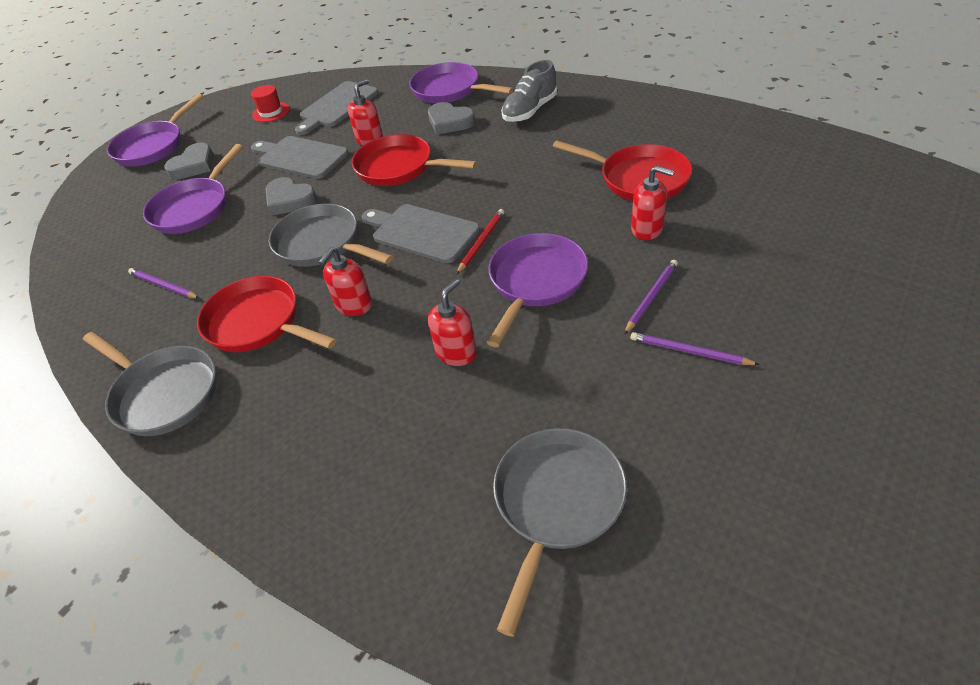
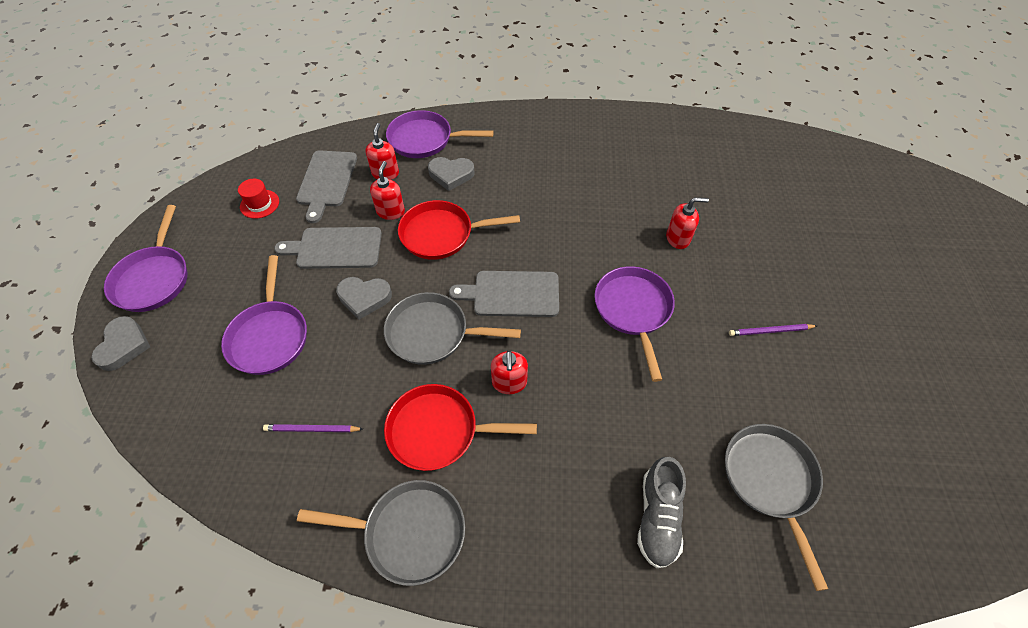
camera: 35 degrees left, 10 degrees up
(194, 165) = (225, 288): grey heart -> grey heart (124, 345)
(456, 352) = (621, 393): red soap dispenser -> red soap dispenser (385, 173)
(481, 242) = (567, 288): red pencil -> none
(530, 111) = (512, 147): grey shoe -> grey shoe (658, 517)
(638, 178) = (641, 194): red pan -> none
(651, 297) = (719, 296): purple pencil -> none

